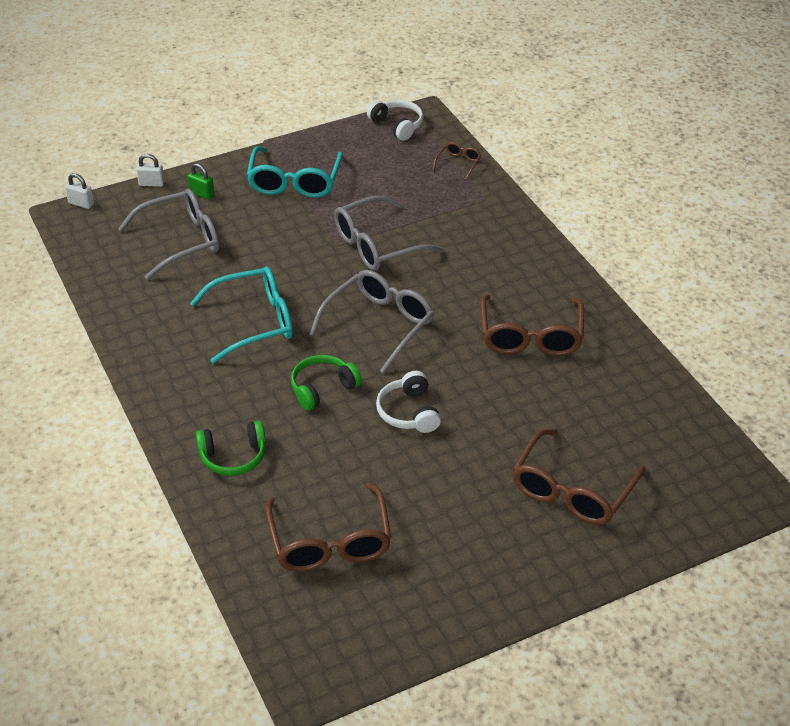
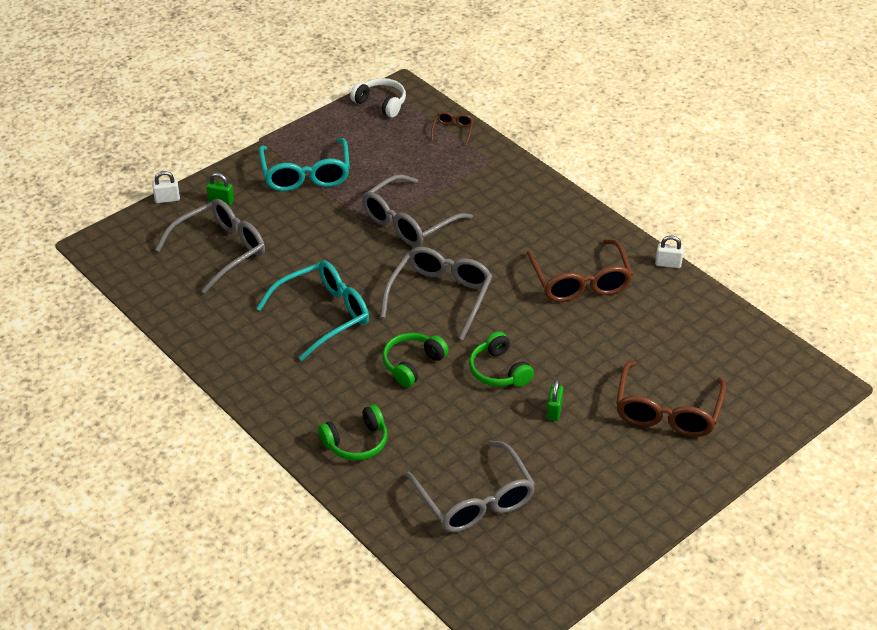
camera: 15 degrees left, 0 degrees up
(81, 203) = (106, 231): white padlock -> white padlock (668, 264)
(330, 542) = (475, 500): brown glasses -> grey glasses
(408, 412) = (498, 371): white headphones -> green headphones
(450, 465) = (554, 411): none -> green padlock

